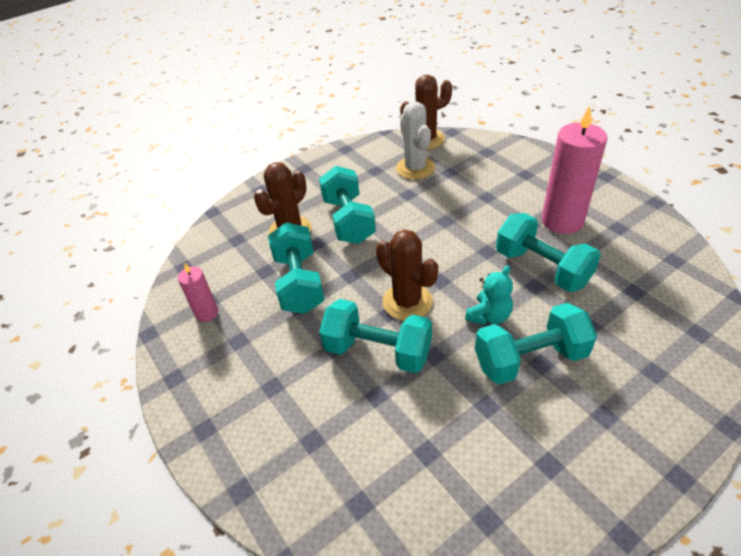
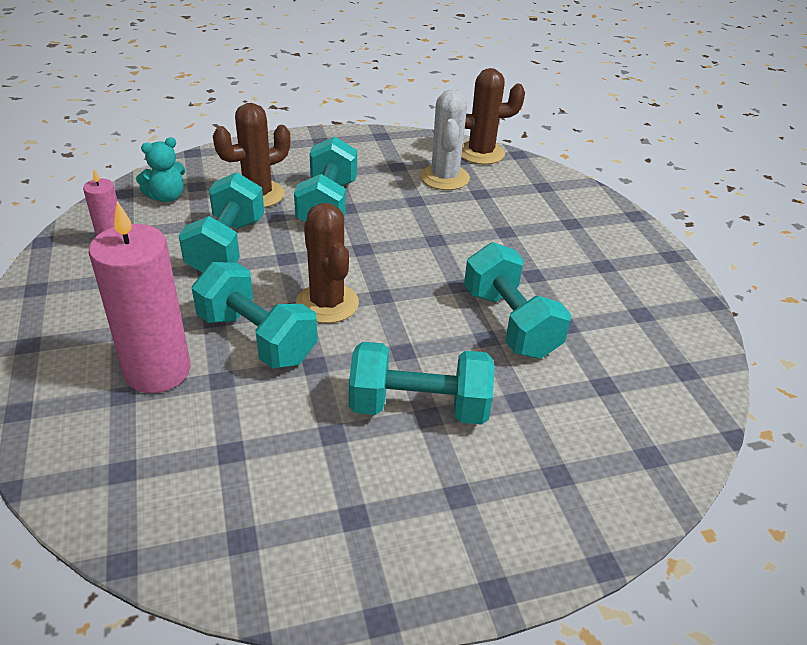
camera: 15 degrees right, 5 degrees down
(489, 316) = (407, 348): turquoise teddy bear -> turquoise teddy bear (167, 197)
(562, 221) = (576, 284): pink candle -> pink candle (157, 371)

